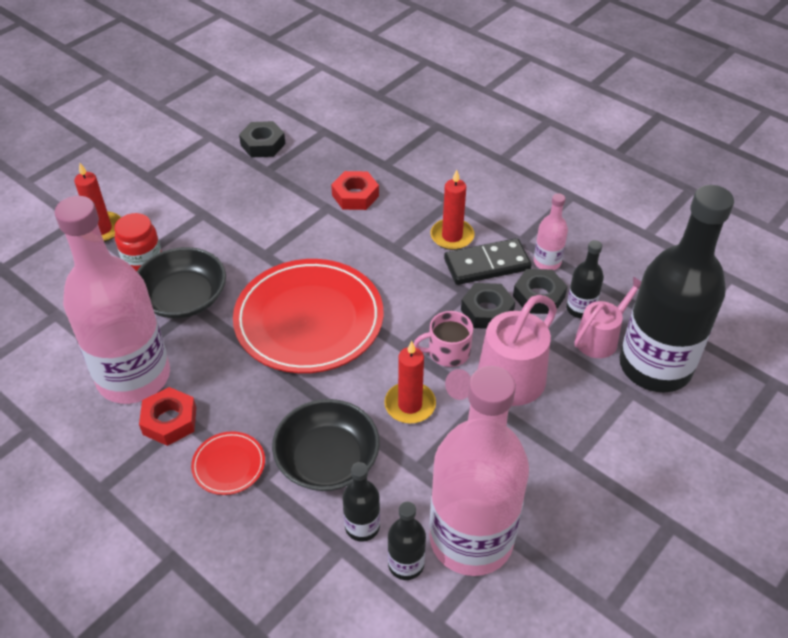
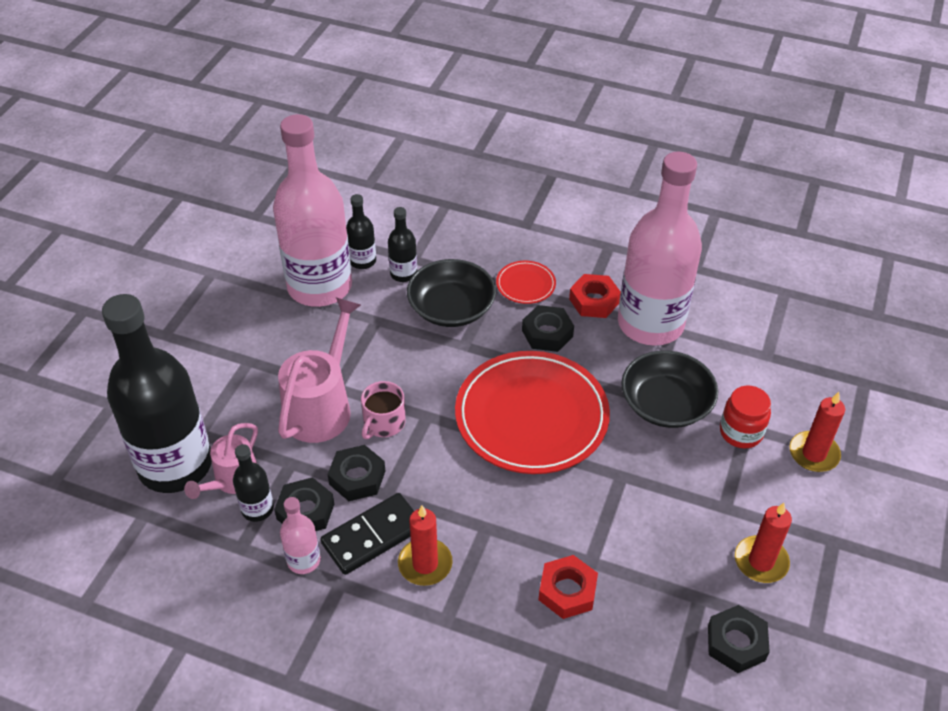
camera: 160 degrees right, 0 degrees up
(243, 397) = (547, 333): none -> black nut
(410, 405) = (401, 366): red candle -> red candle (761, 561)
(448, 352) = (383, 423): pink mug -> pink mug turned 150 degrees clockwise

